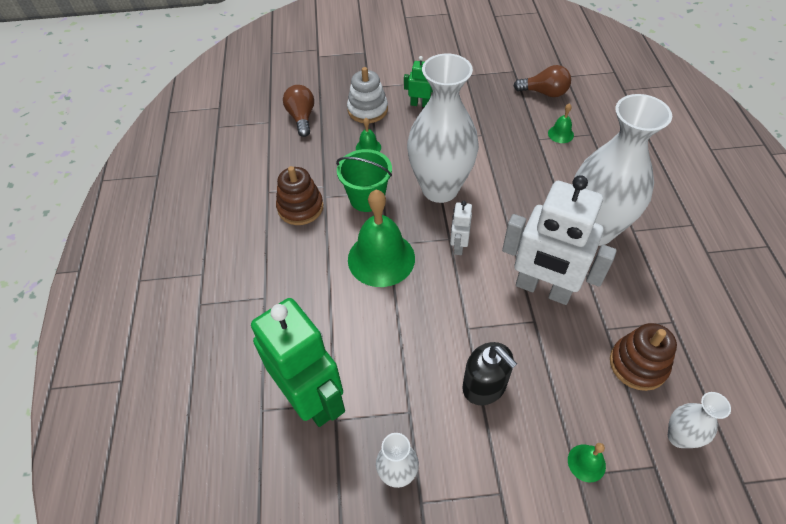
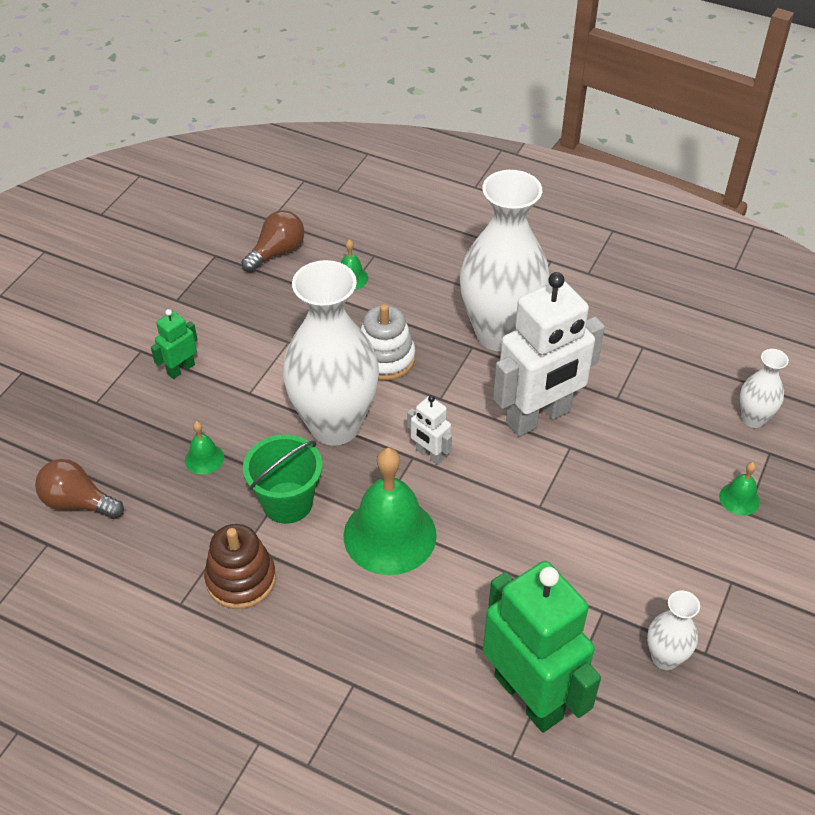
camera: 60 degrees left, 5 degrees down
(312, 398) = (529, 696): green robot -> green robot turned 60 degrees clockwise
(367, 110) = (137, 425): white stacking toy -> white stacking toy (385, 358)
(484, 386) = (615, 530): black soap dispenser -> none
(638, 364) = (668, 400): brown stacking toy -> none

